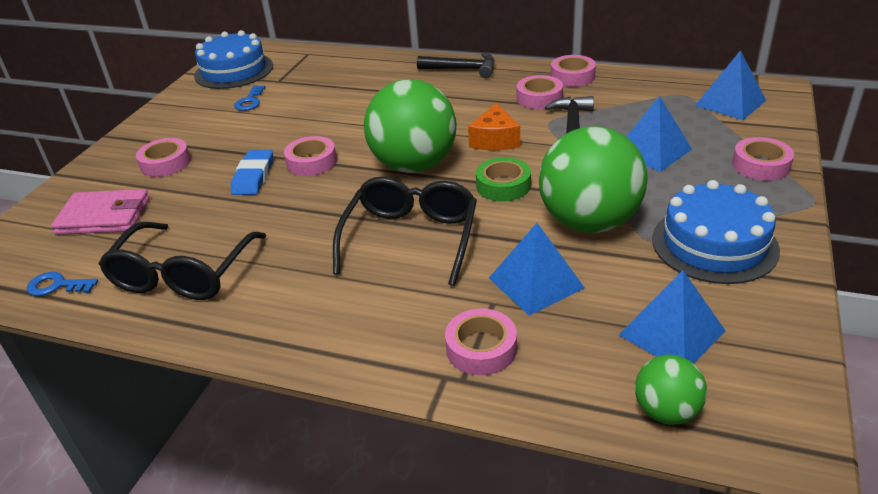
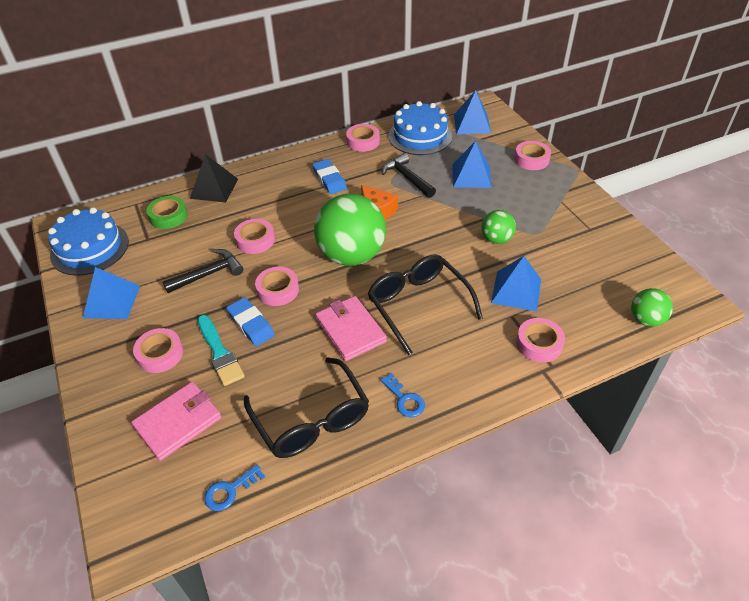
camera: 45 degrees left, 10 degrees up
(201, 185) = (220, 353): none -> turquoise brush
(250, 101) = (150, 268): blue key -> blue key (404, 399)
(319, 225) = (350, 330): none -> pink wallet
(380, 65) = (214, 188): none -> black pyramid
(462, 69) = (282, 166): black hammer -> black hammer (208, 274)
(490, 95) = (329, 179): none -> blue eraser
(503, 185) = (423, 241): green tape -> green tape (168, 216)
(539, 98) = (363, 167): pink tape -> pink tape (255, 240)
(589, 222) = (496, 239): green ball -> green ball, size x0.49
(671, 333) = (603, 279): blue pyramid -> blue pyramid (112, 301)
(714, 244) = (565, 219): blue cake -> blue cake (420, 136)

